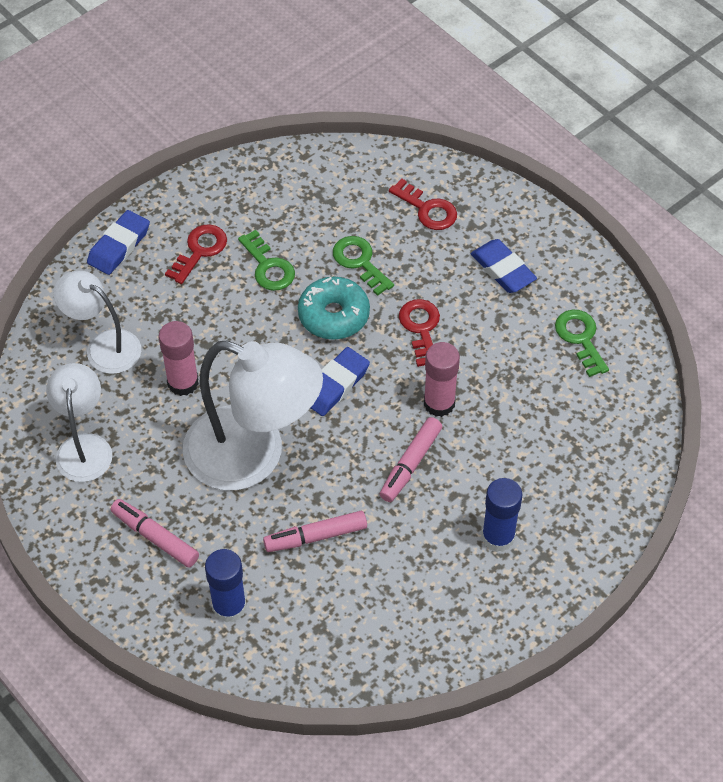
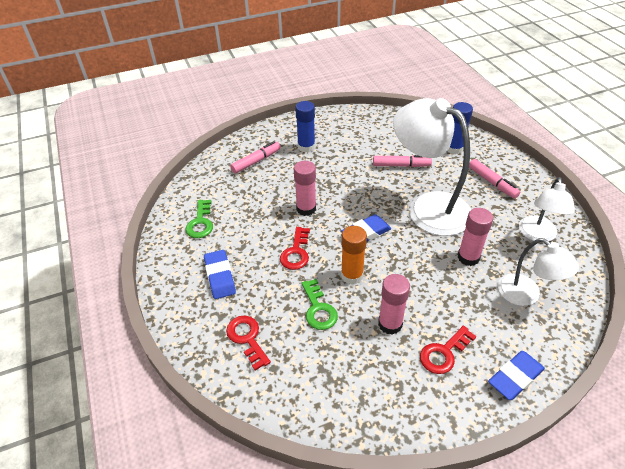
camera: 160 degrees left, 10 degrees down
(268, 267) = (390, 324): green key -> pink glue stick
(333, 315) = (352, 275): turquoise donut -> orange glue stick
(410, 464) = (337, 184): pink marker -> pink marker (256, 161)

